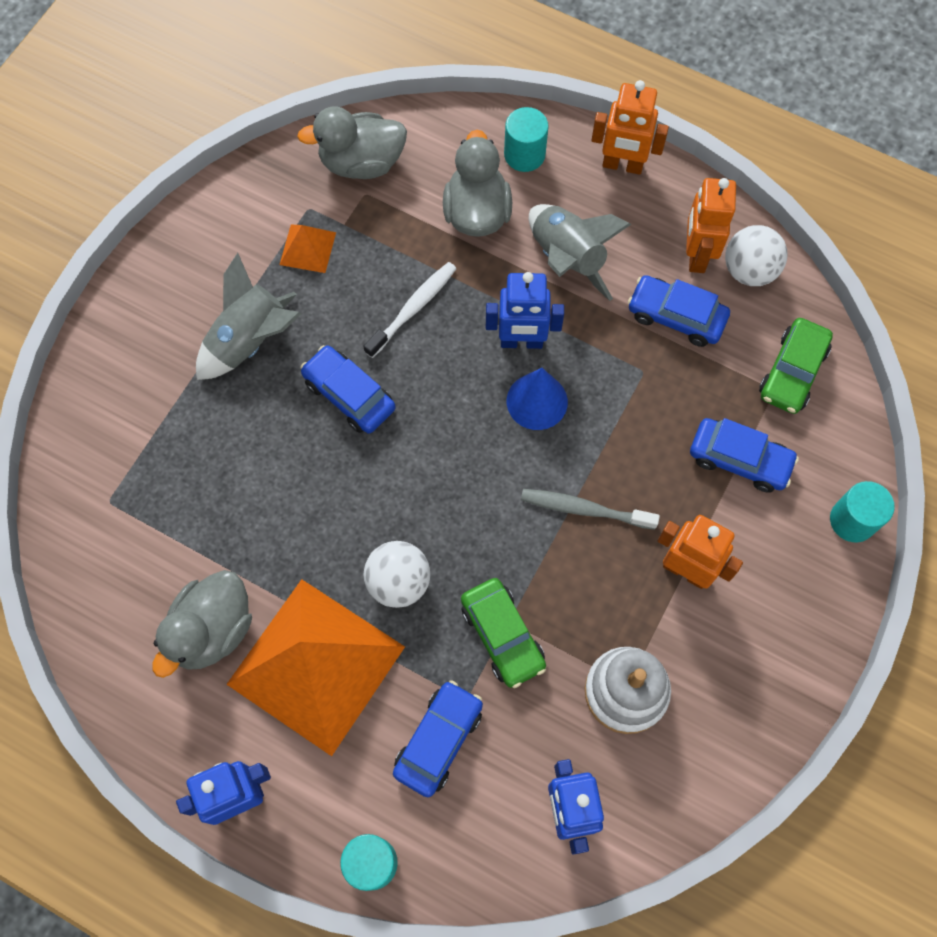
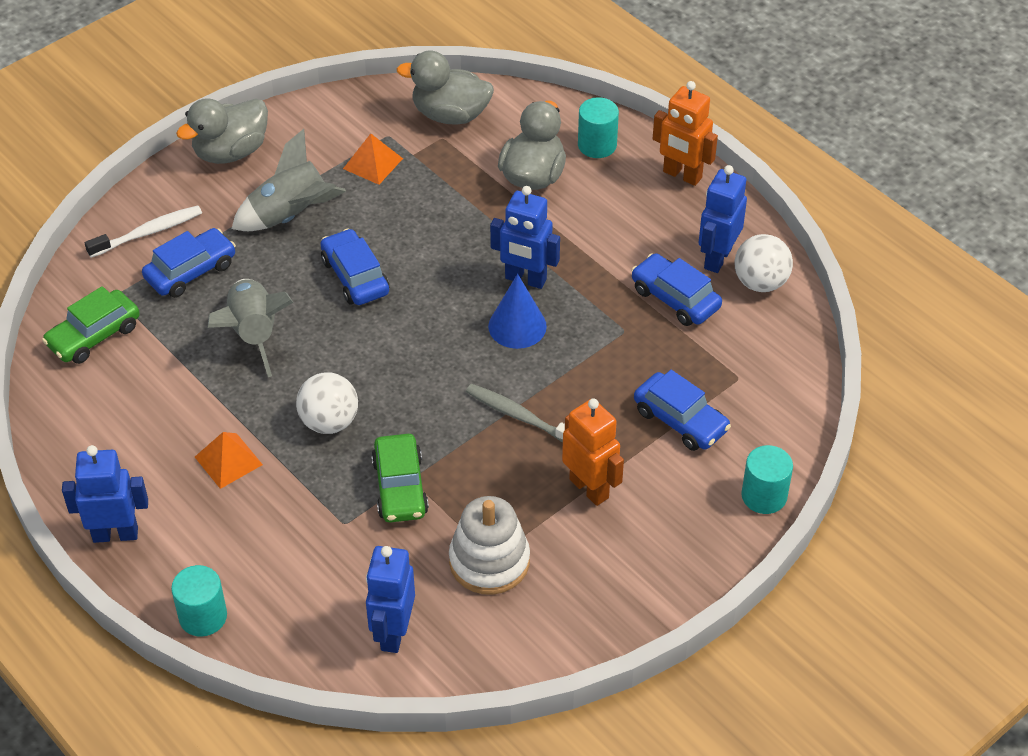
camera: 20 degrees right, 20 degrees down
(212, 630) = (154, 409): grey duck -> grey duck (231, 152)
(316, 665) = (228, 460): orange pyramid -> orange pyramid, size x0.42
(413, 308) = (442, 230): white toothbrush -> white toothbrush (148, 232)
(438, 740) = (305, 546): blue car -> blue car (190, 271)
(567, 259) = (597, 230): grey rocket -> grey rocket (253, 334)
(696, 255) = (717, 258): orange robot -> blue robot
(792, 372) = (763, 369): green car -> green car (94, 336)

